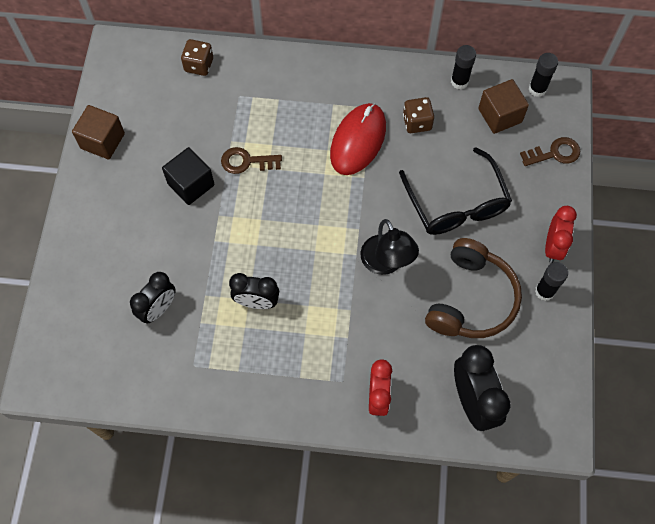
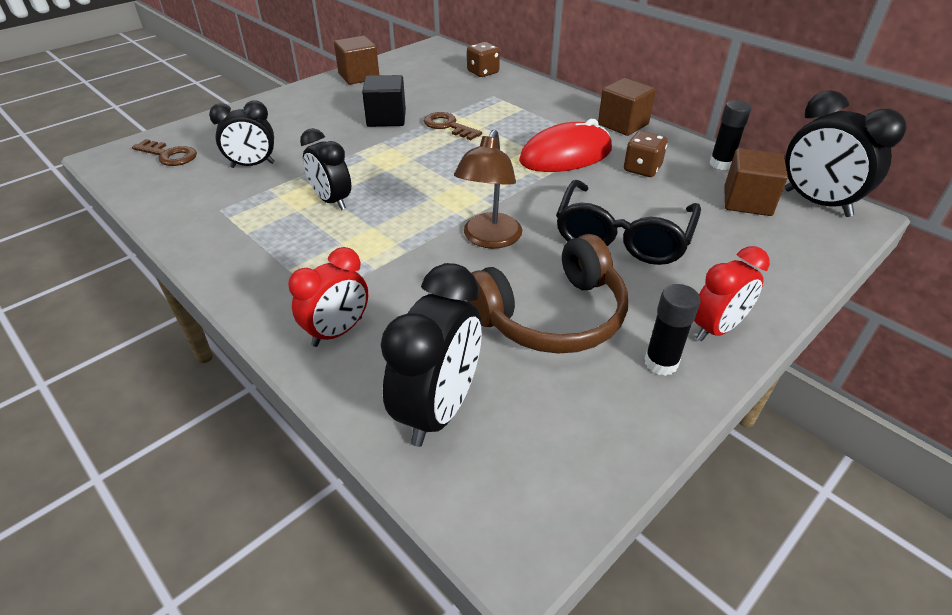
camera: 40 degrees right, 25 degrees down
(364, 73) = (623, 124): none -> brown cube
(386, 263) = (489, 239): black lamp -> brown lamp
(537, 89) = (816, 203): black glue stick -> black clock
(554, 153) = (795, 256): brown key -> brown key (169, 155)

